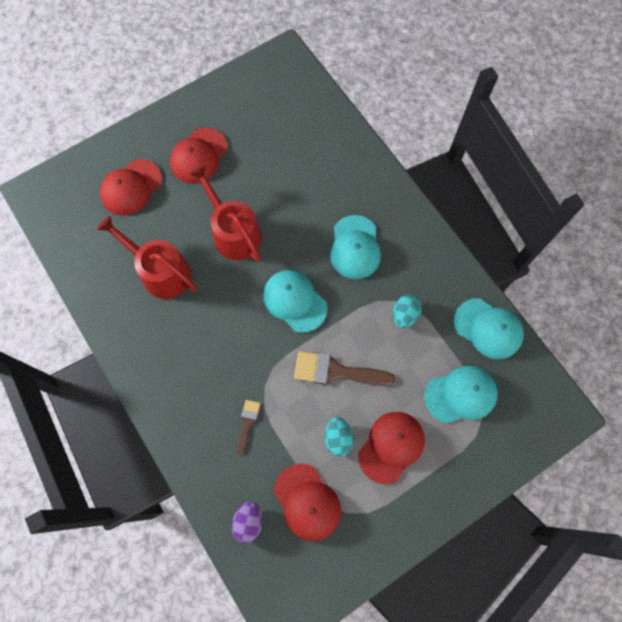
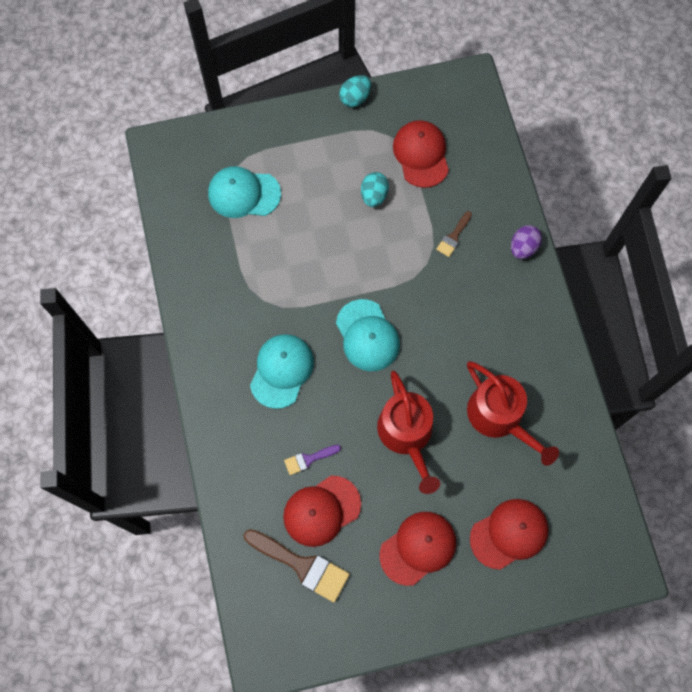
camera: 160 degrees left, 0 degrees up
(248, 521) = (478, 157): purple egg -> purple egg (523, 247)
(305, 189) = (308, 459): none -> purple brush
(335, 371) = (353, 254): brown brush -> brown brush (302, 565)
(391, 446) = (328, 173): red cap -> red cap (321, 511)
(404, 315) = (262, 283): turquoise egg -> turquoise egg (355, 98)
(488, 328) = (186, 243): turquoise cap -> none

